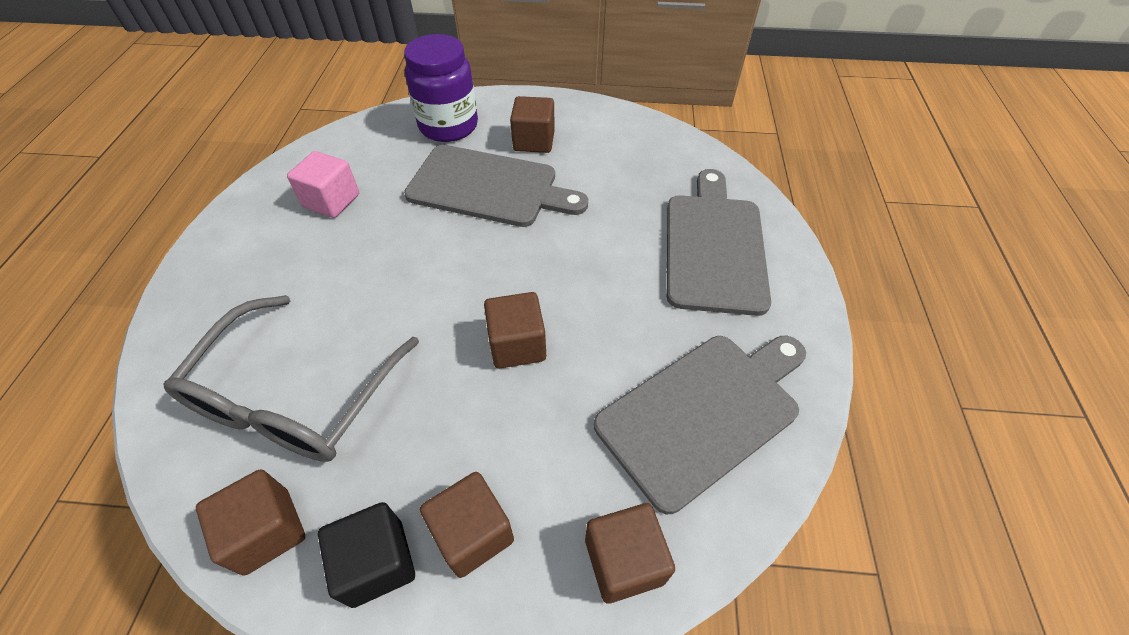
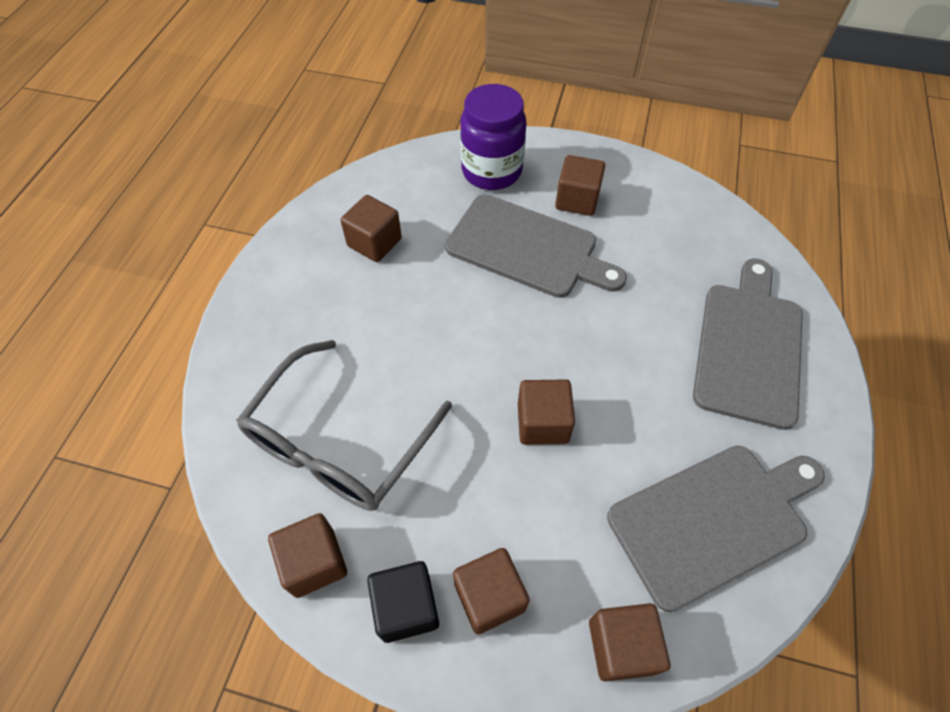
camera: 10 degrees right, 5 degrees up
(331, 201) = (374, 242): pink cube -> brown cube

